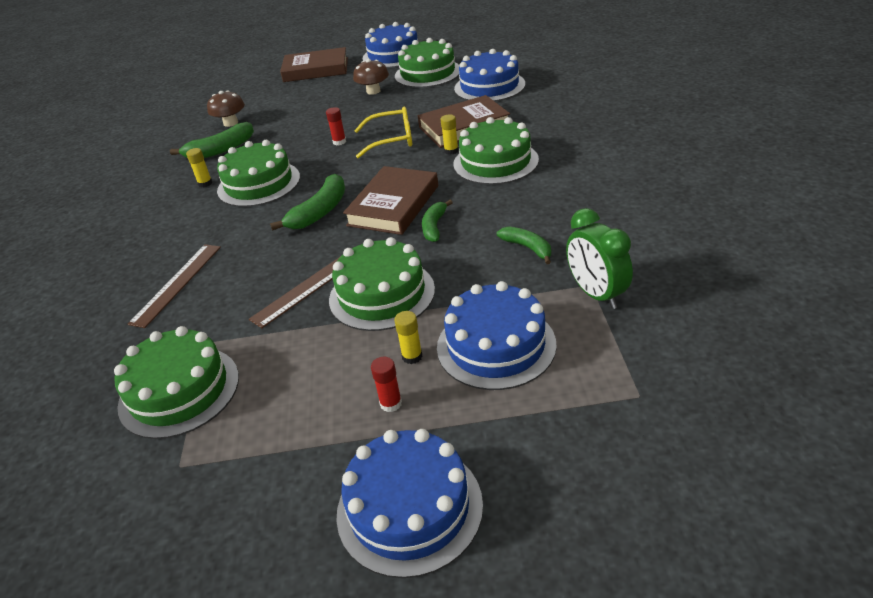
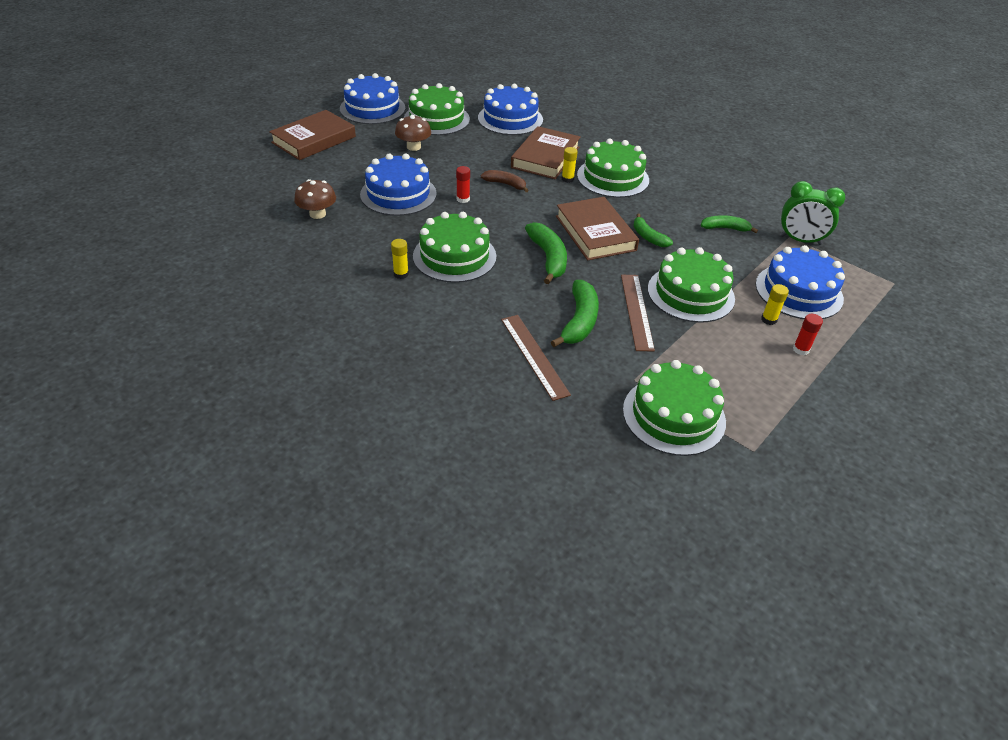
camera: 50 degrees left, 5 degrees up
(220, 150) = (357, 241): green banana -> green banana (579, 321)
(391, 140) = (505, 184): yellow glasses -> brown banana
(409, 508) = (891, 391): blue cake -> blue cake (398, 194)

